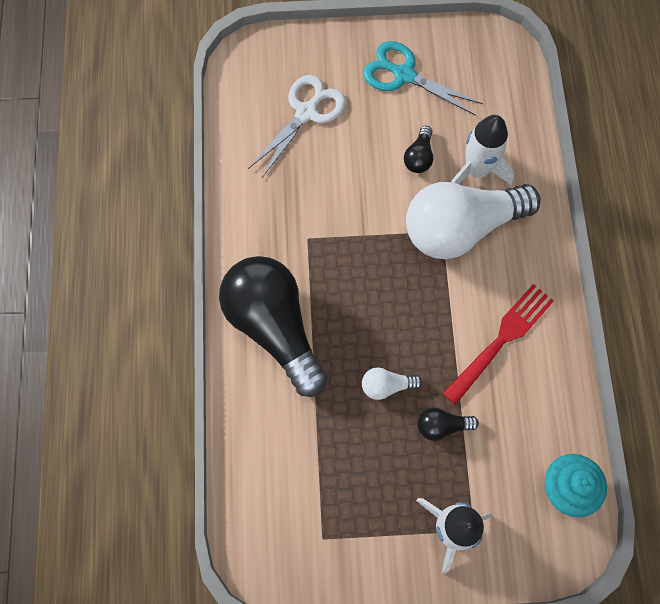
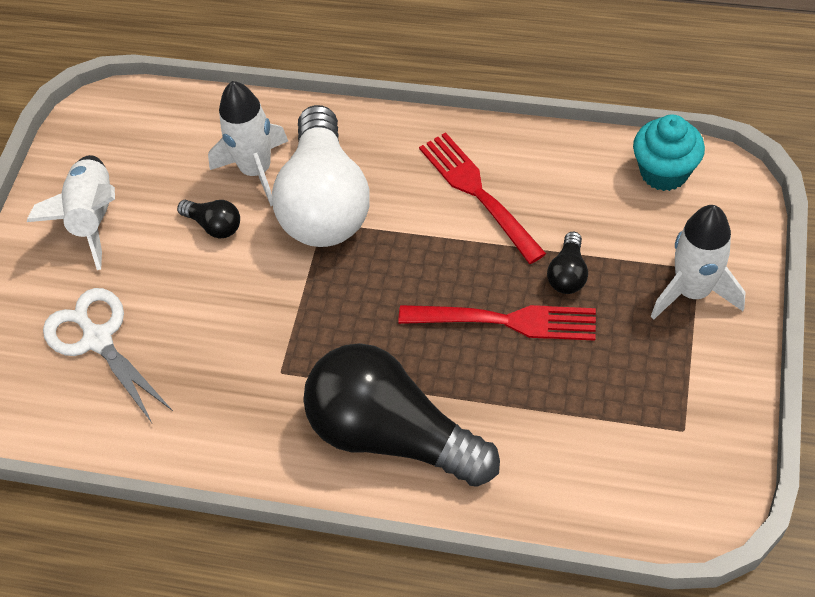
camera: 70 degrees left, 15 degrees down
(274, 327) = (392, 435): black light bulb -> black light bulb turned 45 degrees clockwise
(386, 385) = (504, 321): white light bulb -> red fork
(404, 75) = (93, 218): turquoise scissors -> white rocket

